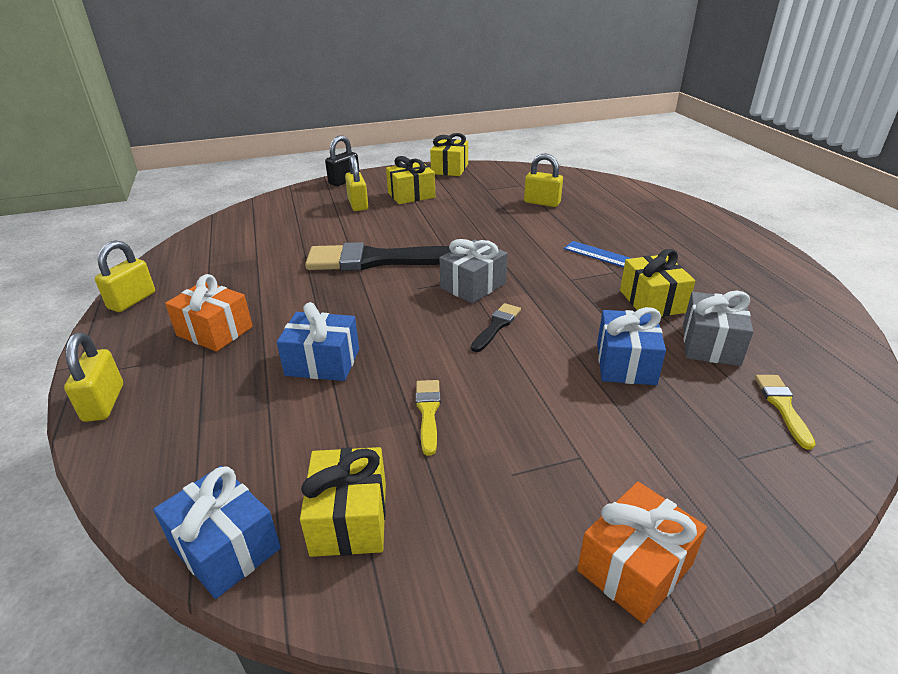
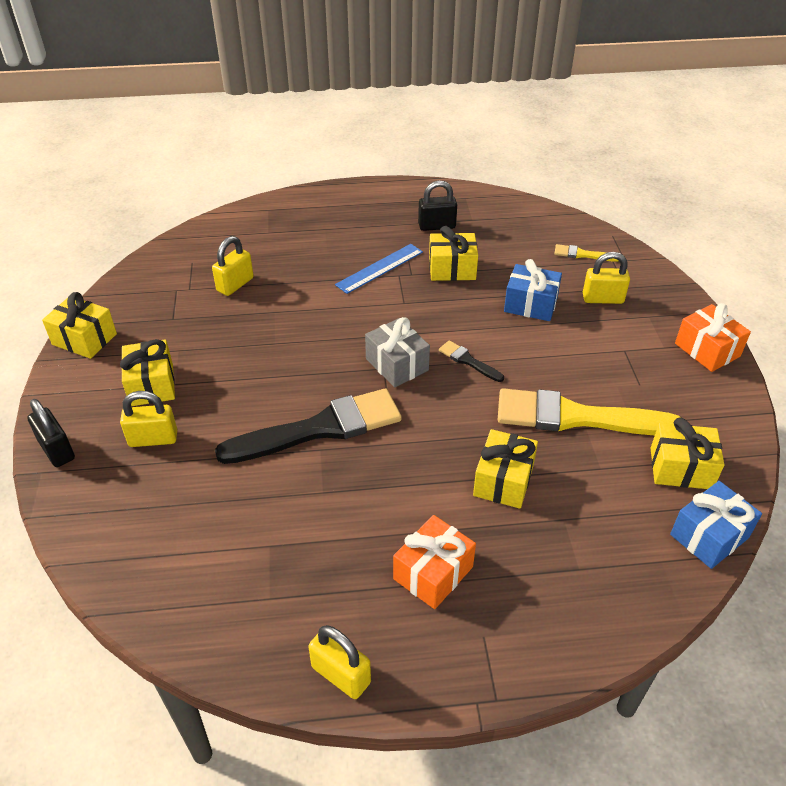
camera: 80 degrees left, 10 degrees up
(104, 403) = (546, 656): yellow padlock -> yellow padlock (602, 299)
(322, 362) = (503, 480): blue gift -> yellow gift
(379, 260) = (320, 428): black brush -> black brush turned 120 degrees counterclockwise
(428, 412) = (576, 417): yellow brush -> yellow brush, size x2.30
(710, 344) = (514, 260): grey gift -> none
(726, 284) = (437, 226): none -> black padlock

